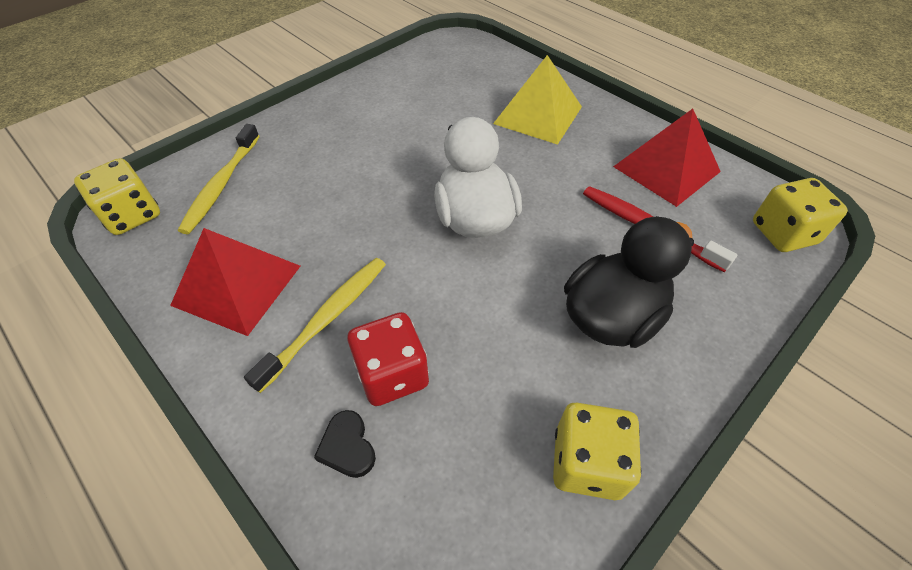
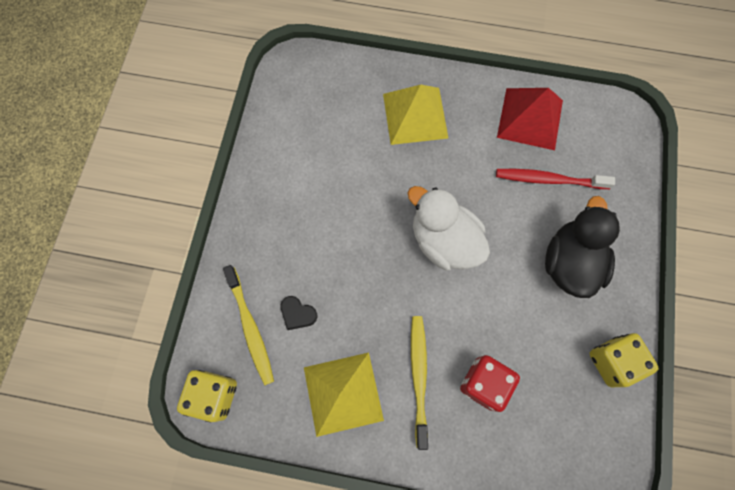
camera: 35 degrees left, 20 degrees up
(237, 285) = (343, 393): red pyramid -> yellow pyramid
(347, 447) = (496, 440): black heart -> black heart (297, 314)
(783, 233) = (623, 134): yellow dice -> none

